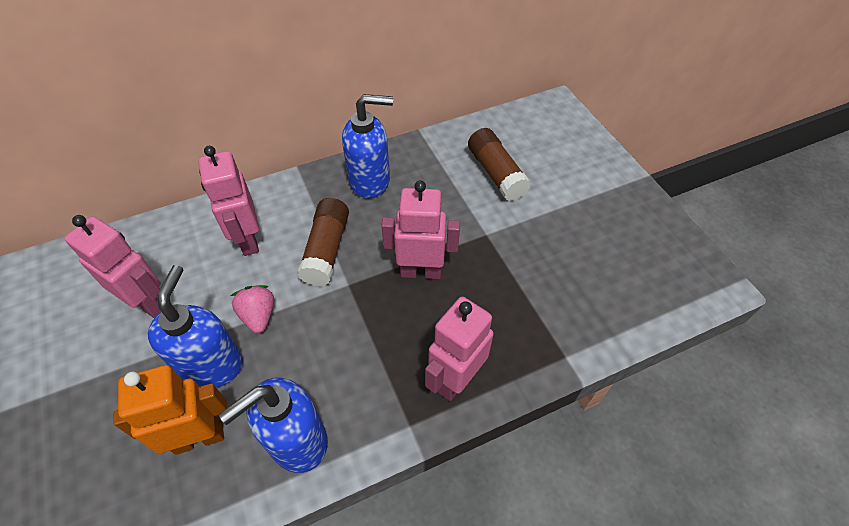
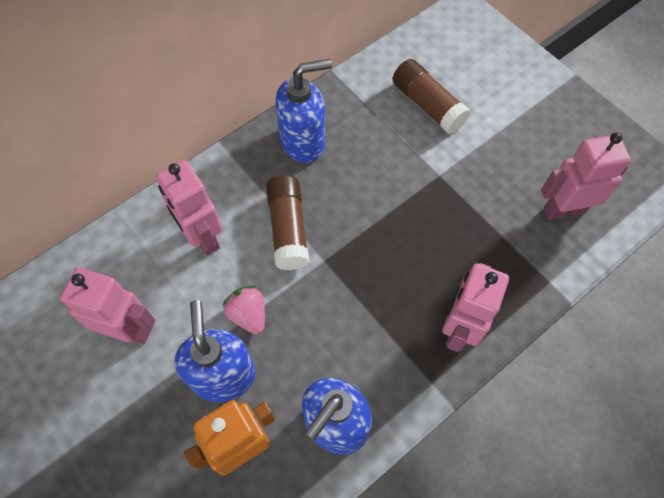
camera: 15 degrees left, 10 degrees up
(421, 271) = (389, 230): pink robot -> pink robot (563, 210)

